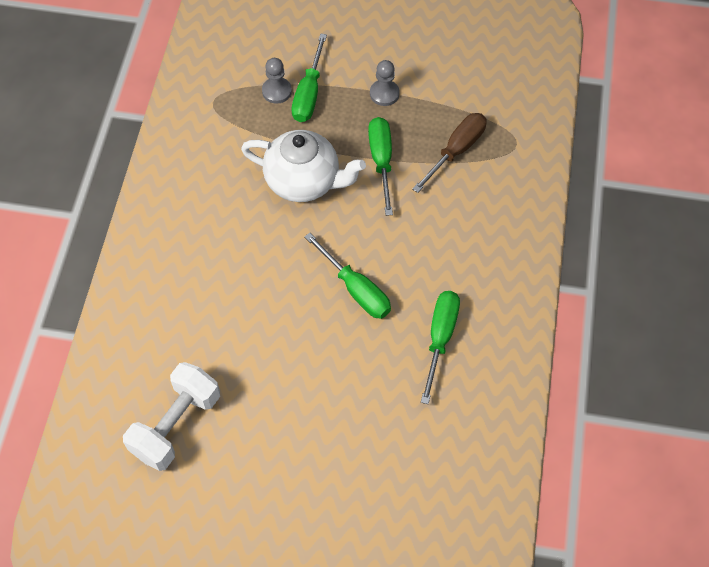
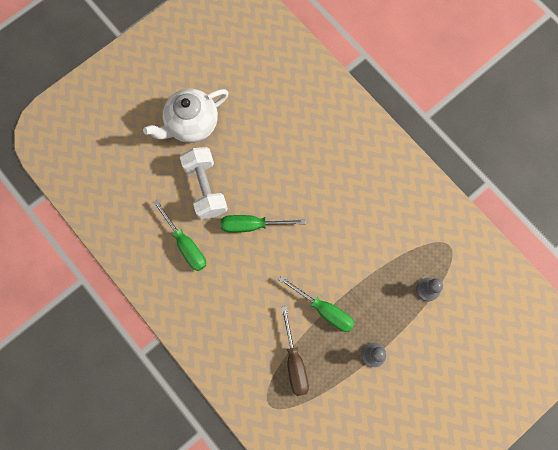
camera: 130 degrees right, 15 degrees up
(176, 425) = (252, 82): white dumbbell -> white dumbbell (206, 188)
(304, 181) = (346, 253): white teapot -> white teapot (191, 124)
(309, 93) = (410, 307): green screwdriver -> none

